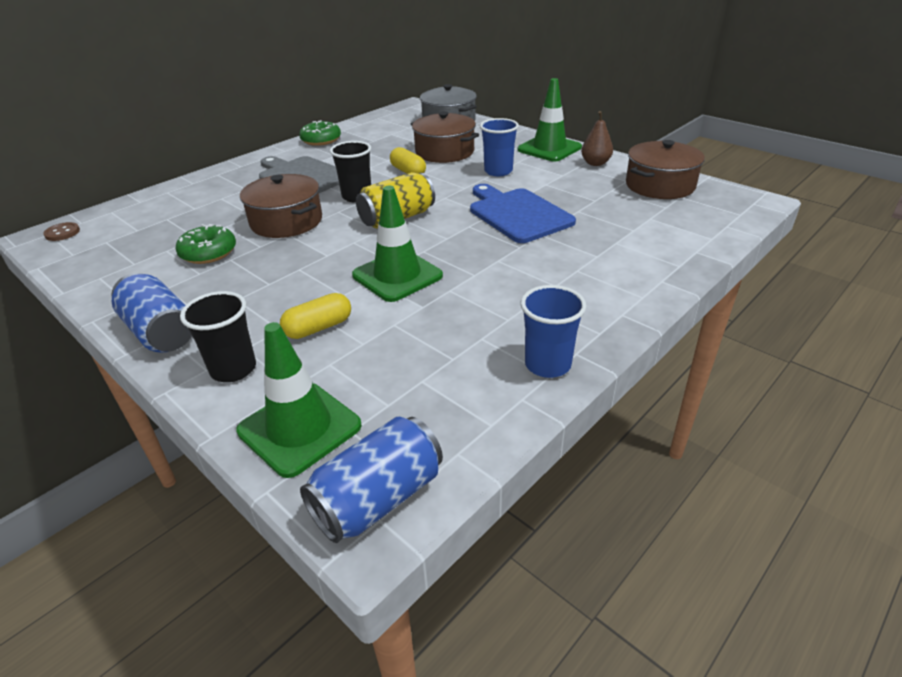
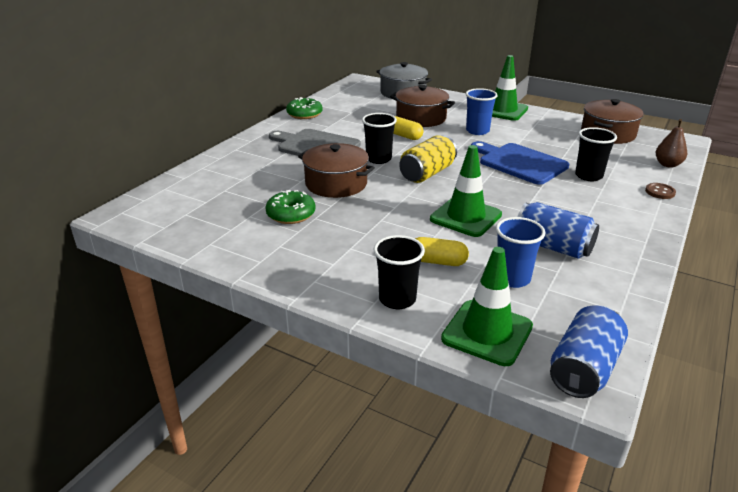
camera: 15 degrees left, 5 degrees down
(62, 233) = (135, 210): brown button -> brown button (660, 192)
(161, 332) = (309, 280): blue can -> blue can (552, 247)
(318, 328) = (437, 261): yellow capsule -> yellow capsule turned 60 degrees clockwise
(547, 364) = (627, 267): blue cup -> blue cup (512, 278)
(592, 238) = (588, 176): none -> black cup
(595, 163) = (547, 120): brown pear -> brown pear (667, 164)

